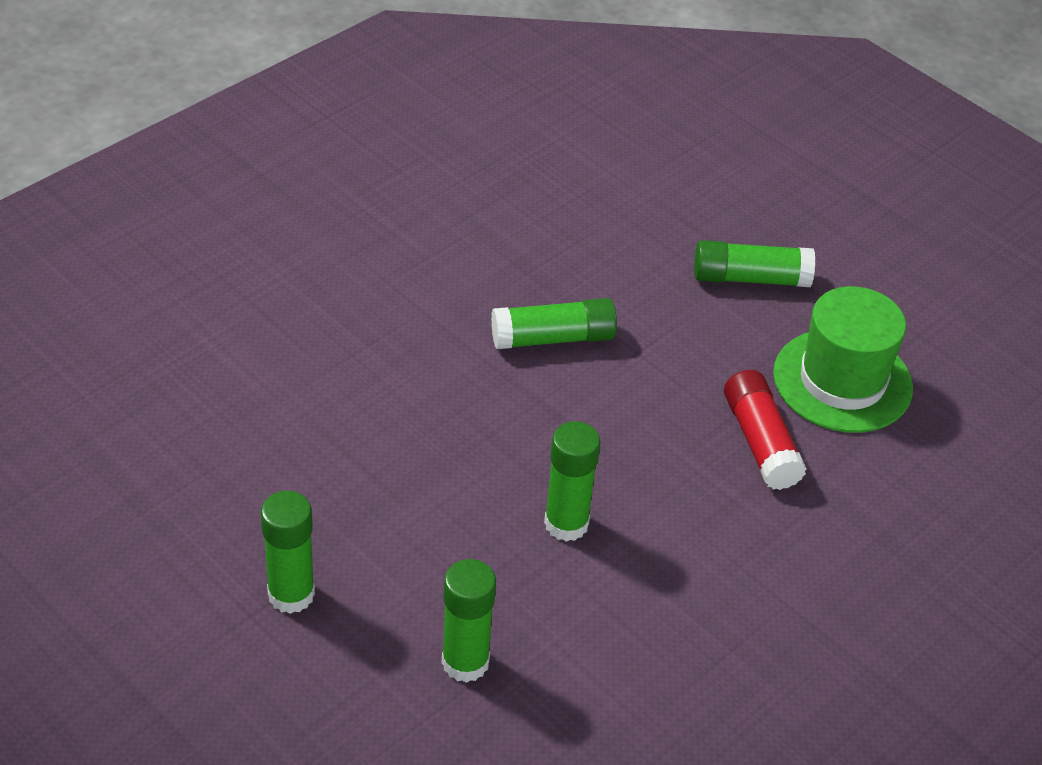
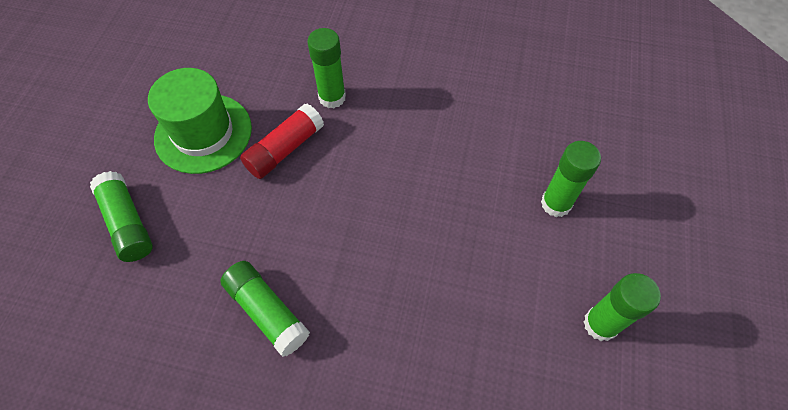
camera: 120 degrees left, 15 degrees up
(566, 523) = (423, 210): green glue stick -> green glue stick (332, 97)

